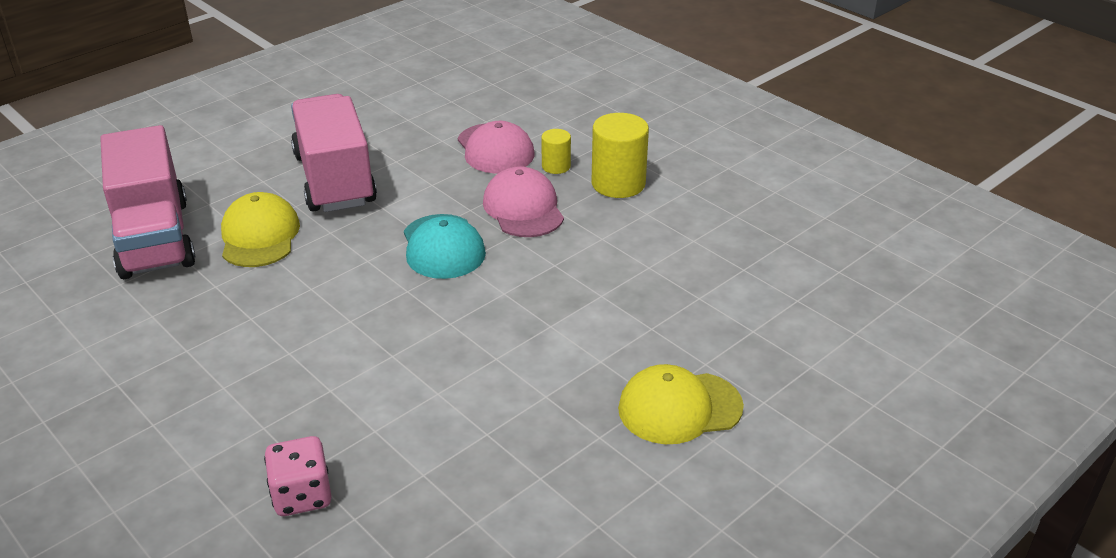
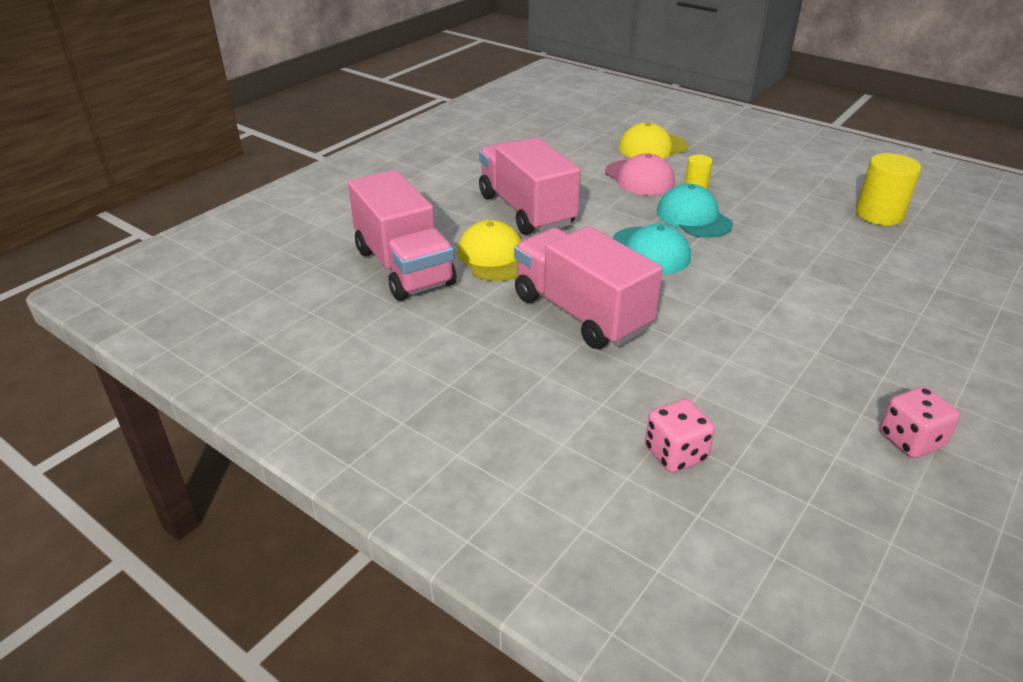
camera: 10 degrees left, 0 degrees up
(311, 317) = (581, 313): none -> pink truck
(523, 208) = (693, 217): pink cap -> turquoise cap
(573, 516) = (910, 440): none -> pink dice
(618, 184) = (753, 194): yellow cylinder -> yellow cylinder (879, 215)
(679, 408) = (927, 348): yellow cap -> yellow cap (652, 147)

